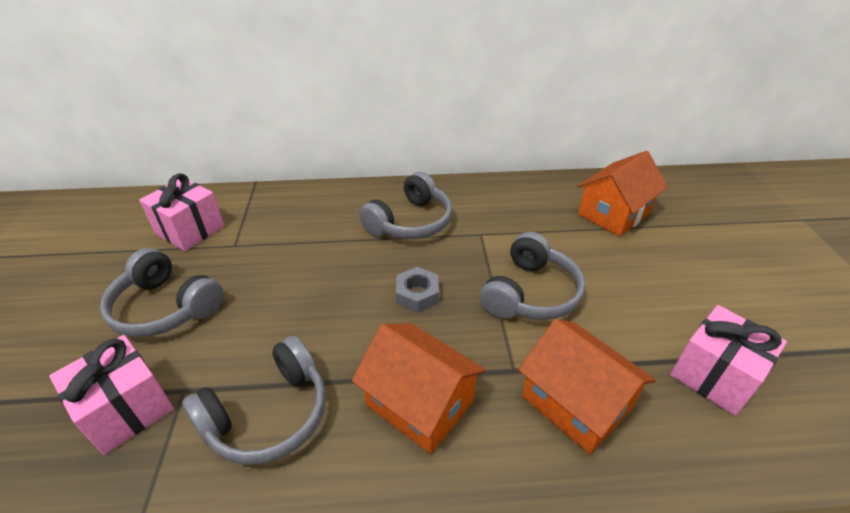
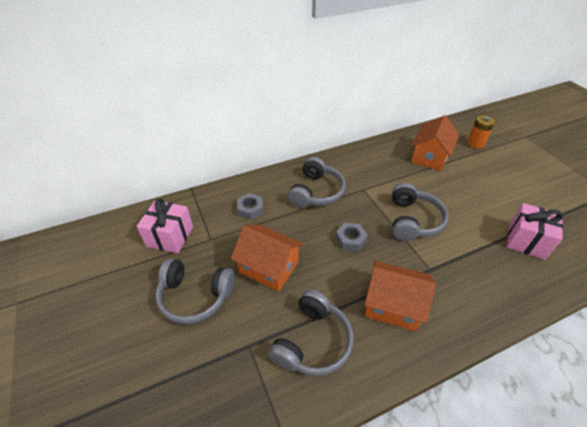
camera: 20 degrees left, 5 degrees up
(126, 409) = (221, 370): pink gift -> none
(309, 222) = (250, 209): none -> grey nut
(575, 402) = (470, 277): orange house -> orange house (269, 267)
(703, 211) = (475, 143): none -> orange battery

